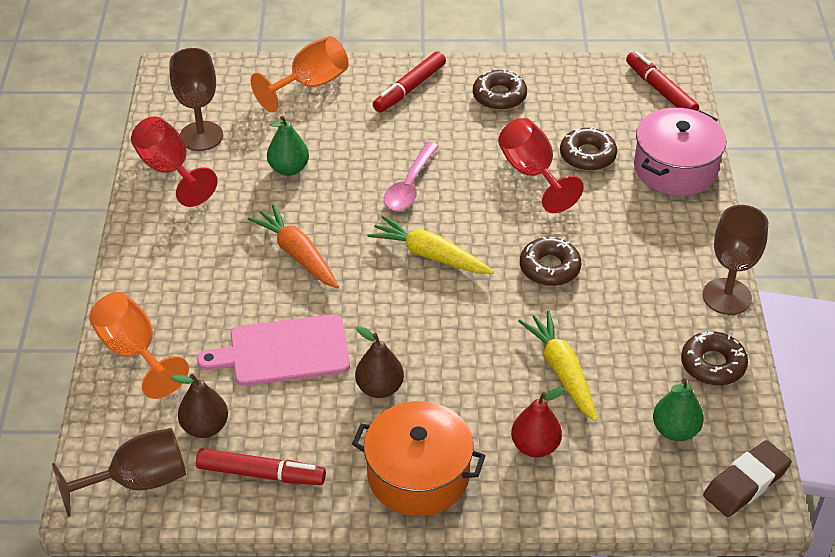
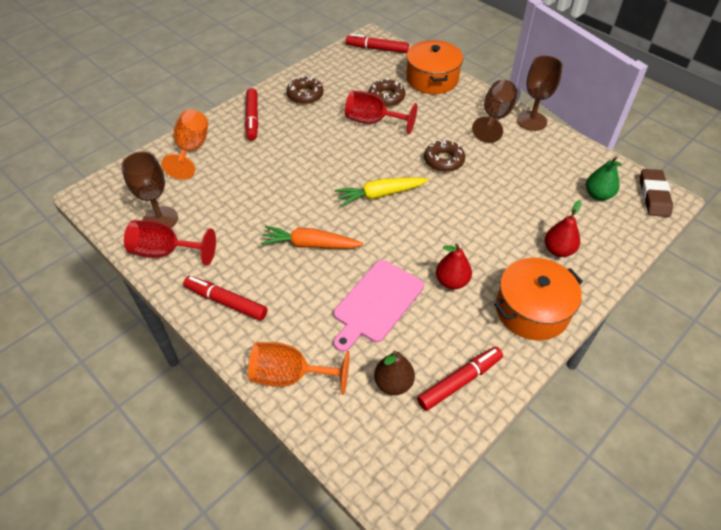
camera: 45 degrees left, 5 degrees up
(137, 482) = (401, 452): brown goblet -> brown goblet (495, 118)
(163, 251) = (226, 302): none -> red marker
(289, 169) = (241, 202): green pear -> none
(379, 388) = (452, 281): brown pear -> red pear
(410, 185) = (321, 167): pink spoon -> none
(561, 371) = (518, 205): yellow carrot -> none
(675, 168) = (432, 79): pink pot -> orange pot
(712, 364) = (569, 154): brown donut -> none

